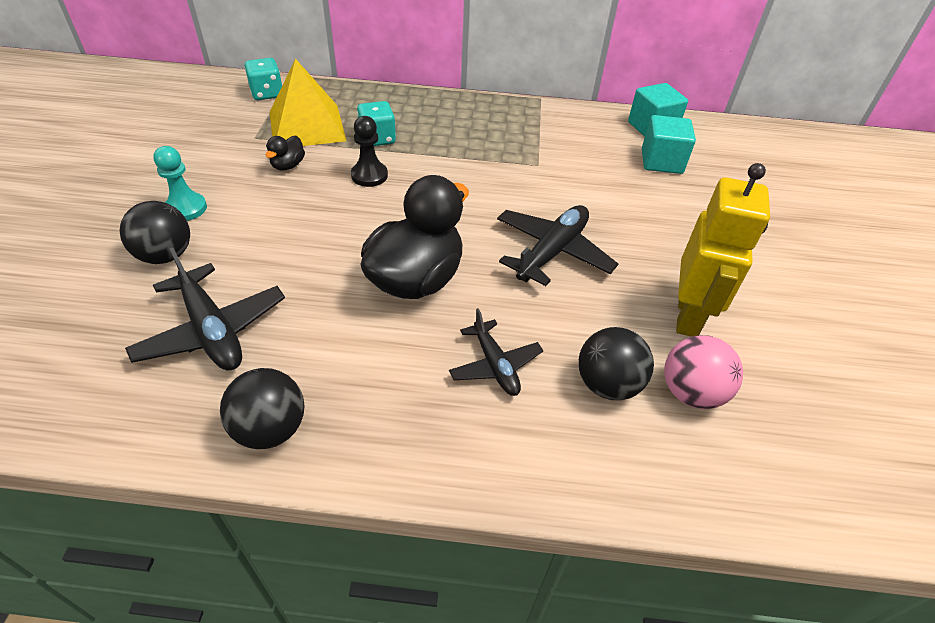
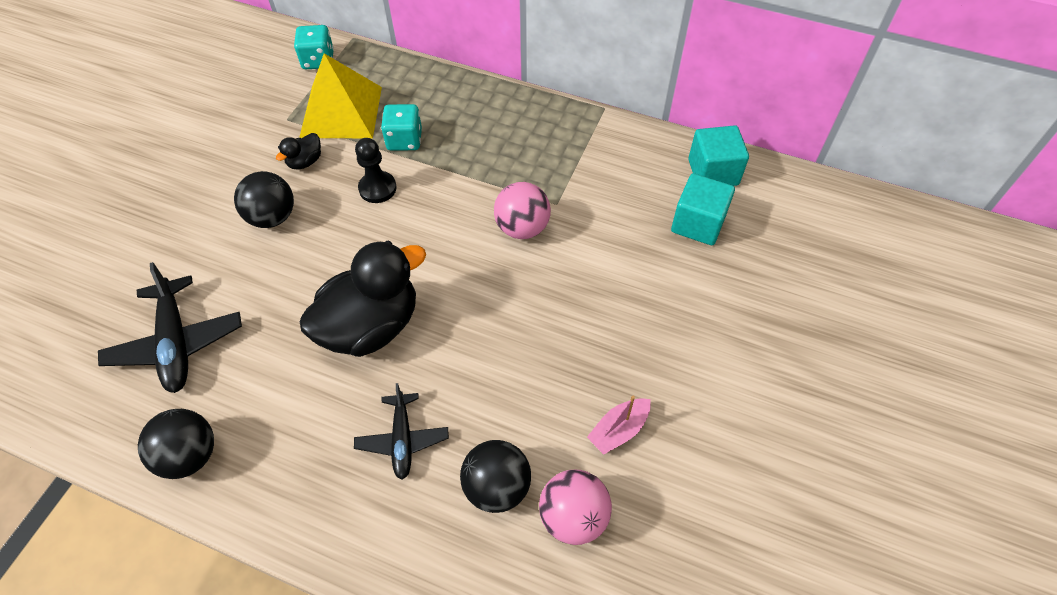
camera: 20 degrees right, 10 degrees up
(165, 255) = (164, 251): black ball -> black ball (272, 217)
(186, 208) = (197, 199): turquoise pawn -> none
(518, 185) = (522, 228): none -> pink ball
(552, 252) = (517, 321): black plane -> none
(689, 316) = (618, 430): yellow robot -> pink boat

